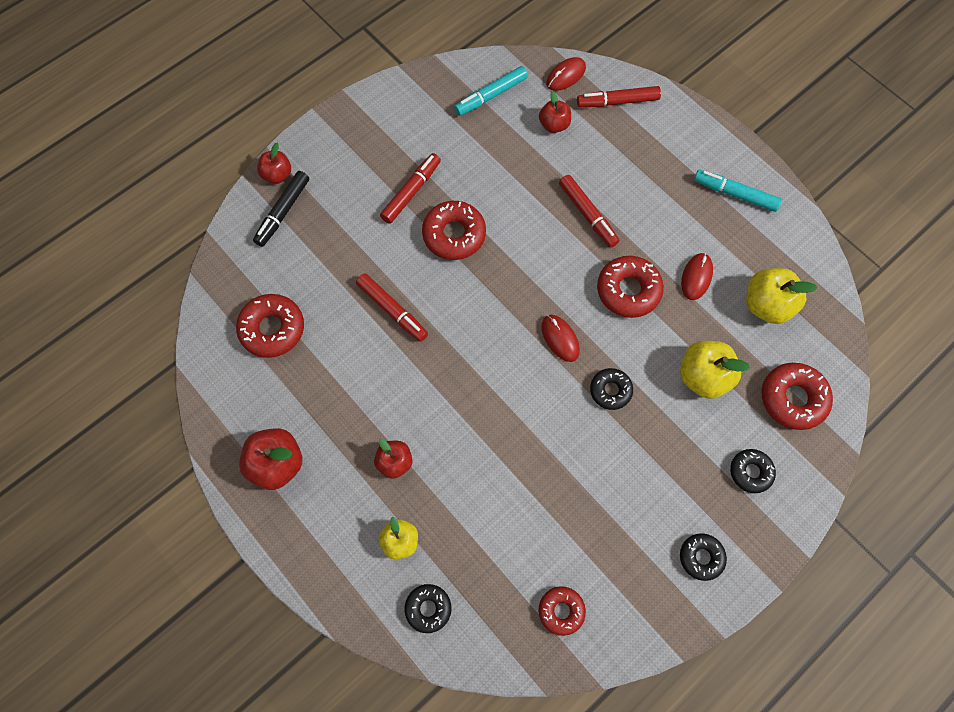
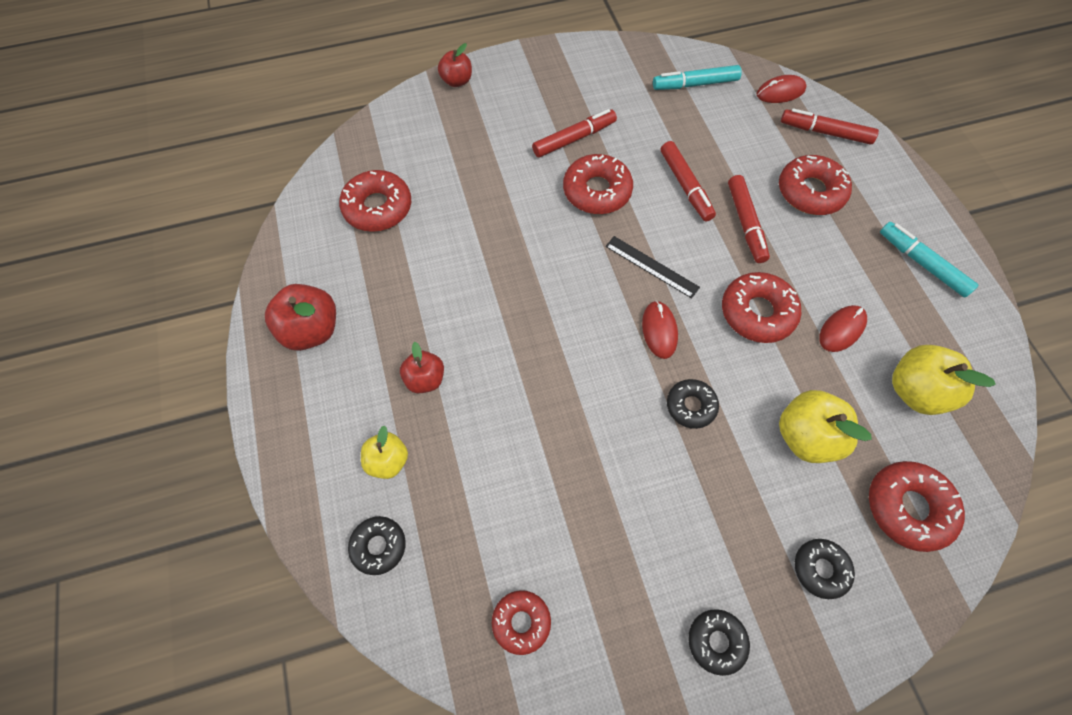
camera: 25 degrees right, 5 degrees down
(283, 212) = (444, 113): black marker -> none
(392, 310) = (500, 235): red marker -> red marker (685, 186)
(530, 285) = (651, 266): none -> black ruler
(554, 125) = (747, 130): red apple -> none
(627, 164) = (810, 192): none -> red donut

